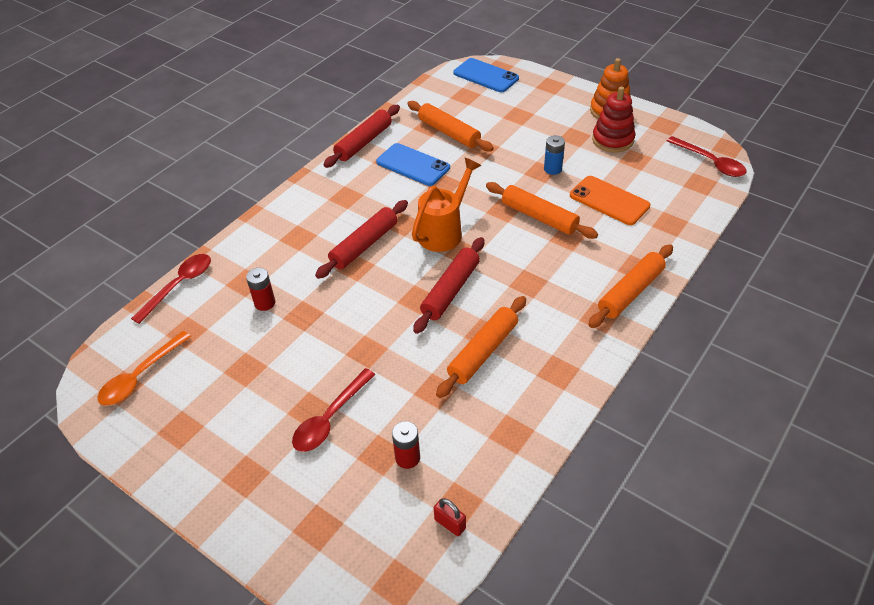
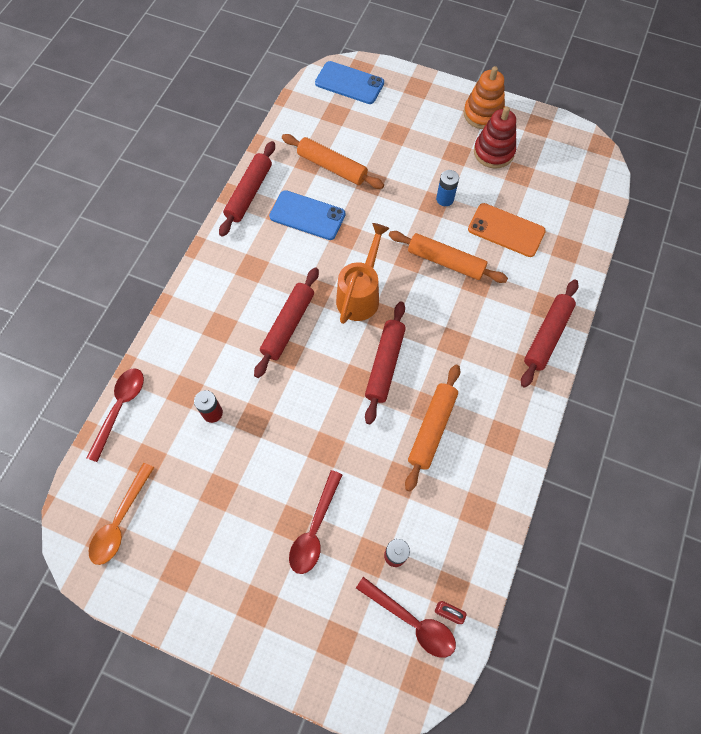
camera: 15 degrees left, 20 degrees up
(630, 292) = (547, 336): orange rolling pin -> red rolling pin
(710, 162) = (589, 167): red spoon -> red spoon (412, 621)

